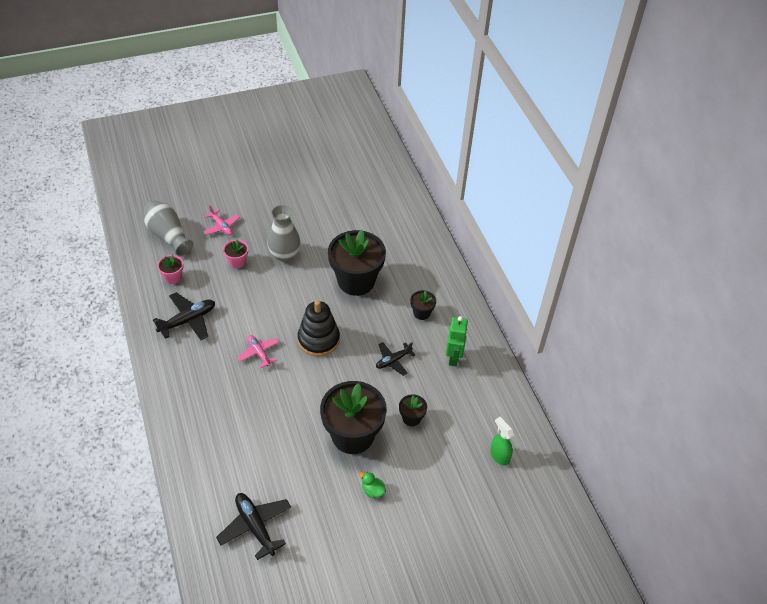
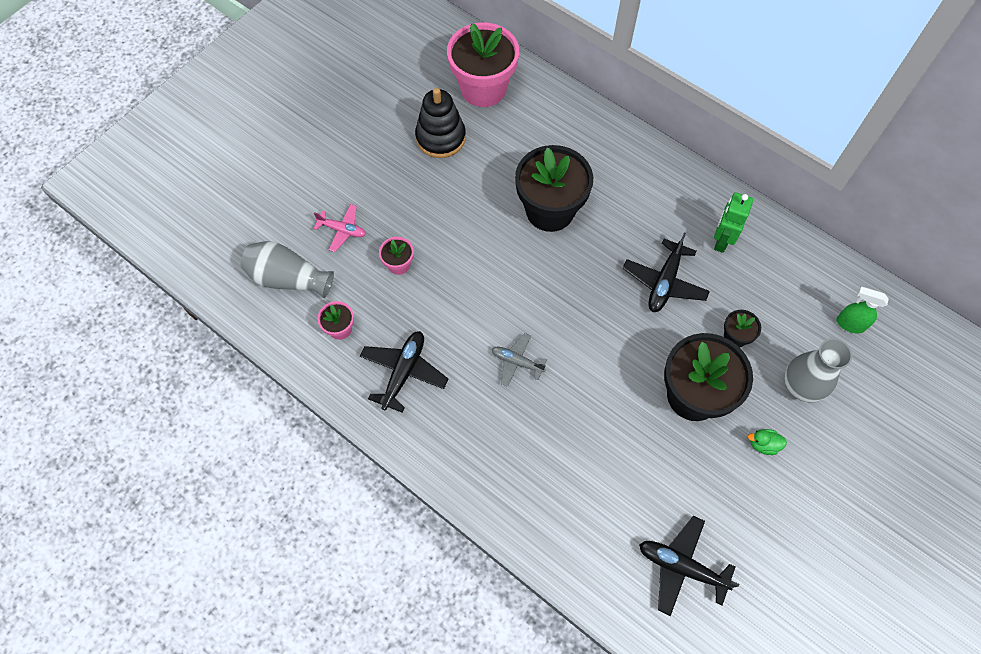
camera: 30 degrees left, 15 degrees up
(259, 353) = (517, 362): pink plane -> grey plane
(284, 255) = (445, 224): grey vase -> grey vase (801, 386)
(318, 339) = (567, 305): black stacking toy -> black stacking toy (440, 138)
(376, 193) = (483, 88): none -> pink flower pot
(393, 360) = (664, 282): black plane -> black plane, size x1.54
(421, 313) = (648, 208): black flower pot -> none
(454, 357) = (721, 240): green robot -> green robot turned 135 degrees counterclockwise

